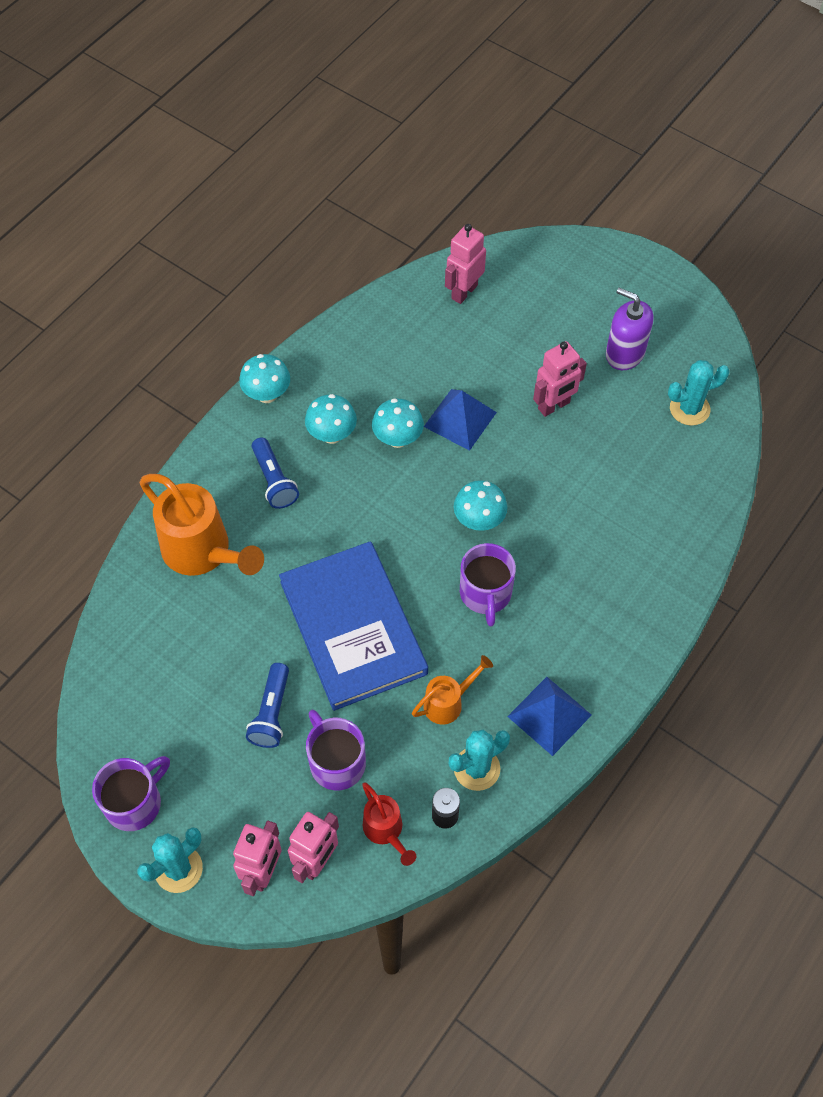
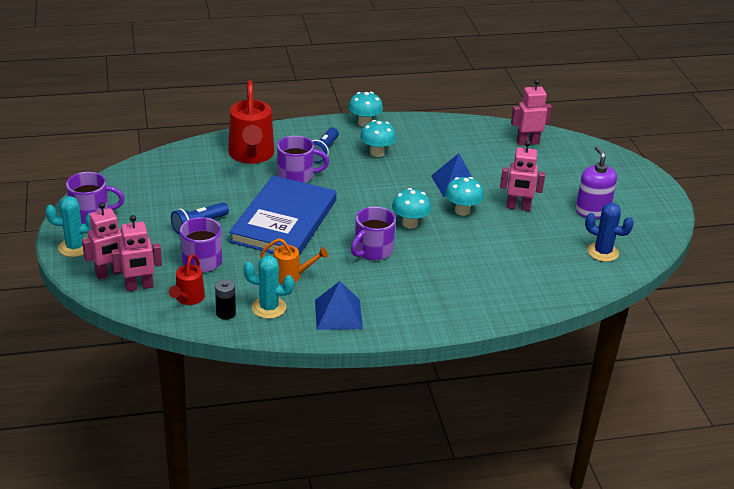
camera: 40 degrees right, 25 degrees down
(202, 552) = (251, 155): orange watering can -> red watering can
(288, 544) = (297, 176): none -> purple mug
(398, 438) = (410, 172): turquoise mushroom -> turquoise mushroom (462, 211)
(689, 409) = (602, 252): turquoise cactus -> blue cactus

